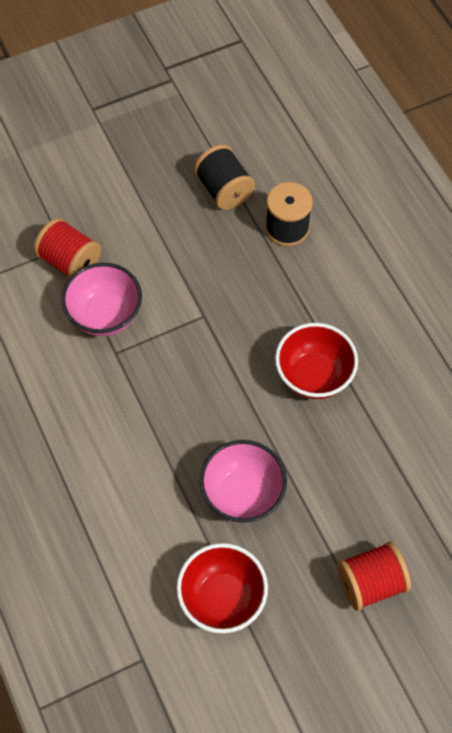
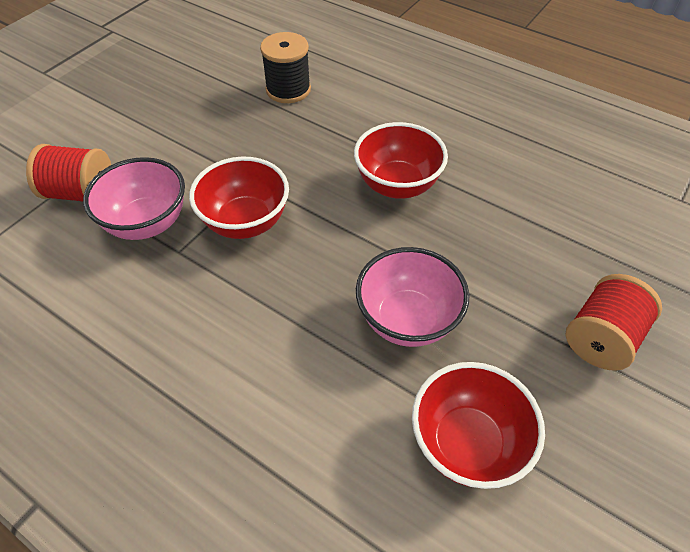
camera: 30 degrees left, 10 degrees down
(176, 351) = (245, 222): none -> red bowl
(224, 190) = (210, 84): black spool -> none

